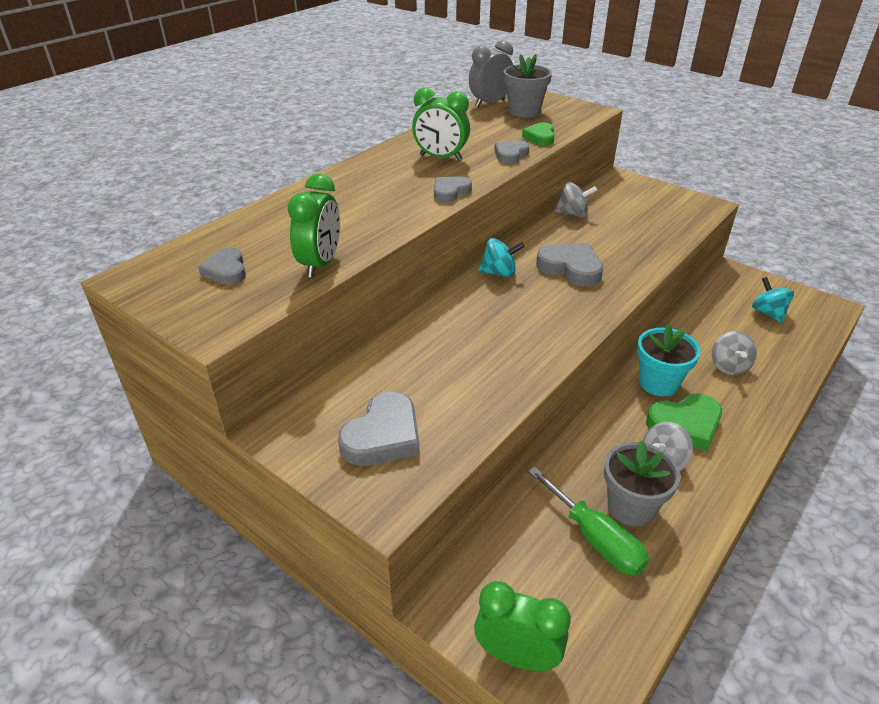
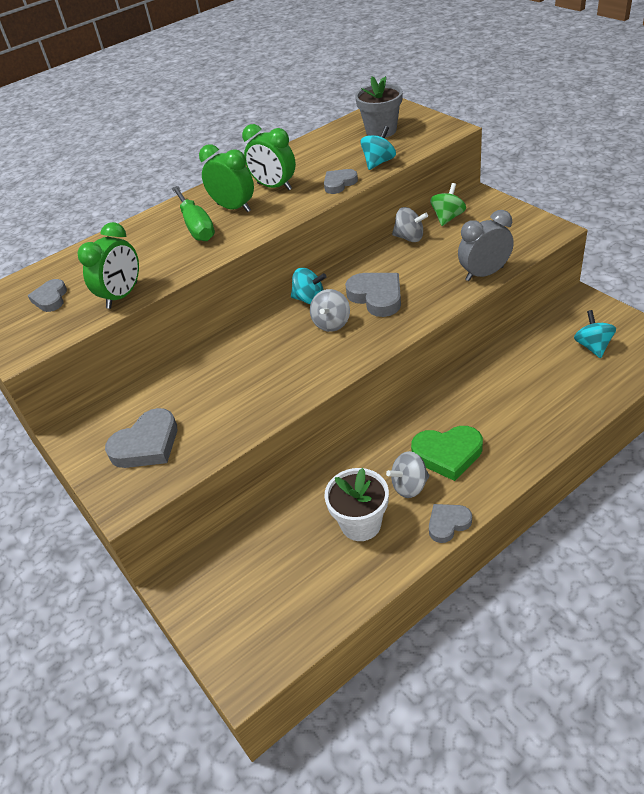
camera: 20 degrees right, 5 degrees up
(450, 192) = (263, 225): grey heart -> grey heart (448, 524)
(490, 103) = (353, 121): grey clock -> grey clock (484, 274)
(517, 656) = (213, 630): green clock -> green clock (234, 208)
(540, 137) = (379, 162): green heart -> turquoise spinning top
(595, 539) = (317, 547): green screwdriver -> green screwdriver (196, 227)
(601, 196) = (448, 217): none -> green spinning top
(631, 507) = (361, 524): grey flower pot -> white flower pot
(658, 383) = (443, 411): turquoise flower pot -> none
(729, 366) = (520, 400): grey spinning top -> grey spinning top (331, 323)

